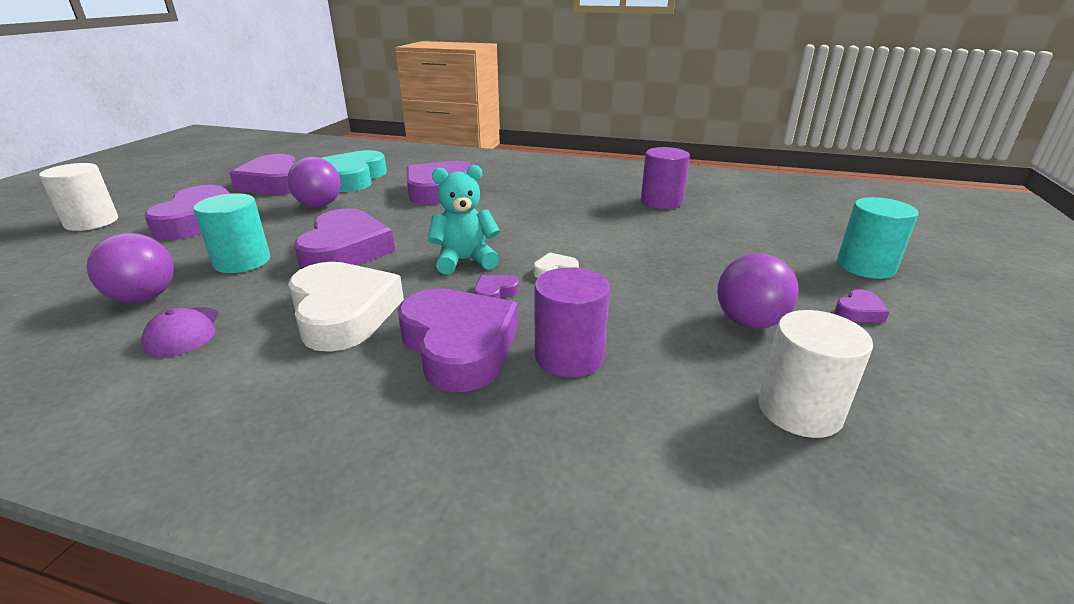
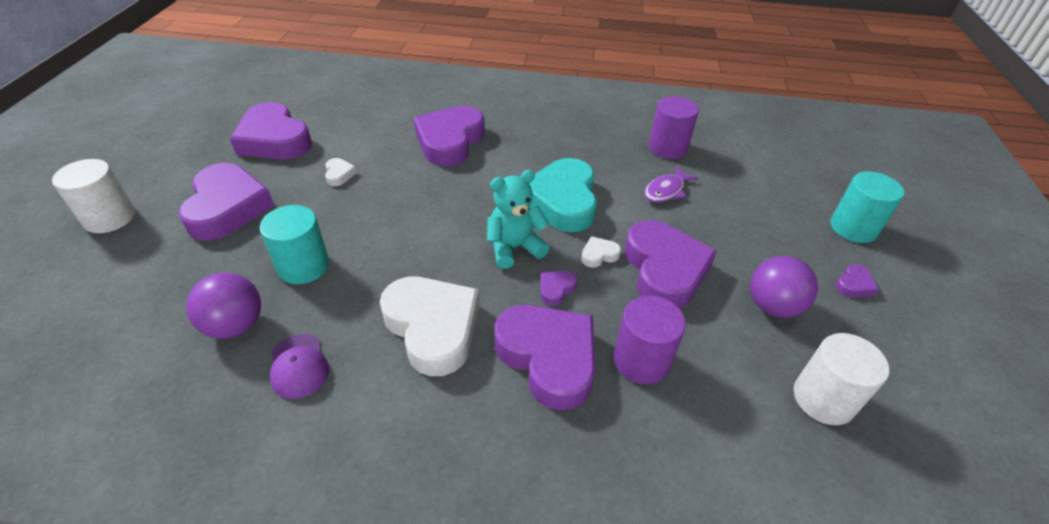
camera: 10 degrees left, 15 degrees up
(319, 205) = (339, 174): purple ball -> white heart
(345, 250) = (397, 242): purple heart -> purple heart (664, 270)
(353, 178) = (354, 127): turquoise heart -> turquoise heart (562, 201)
(649, 230) = (666, 191): none -> purple fish

